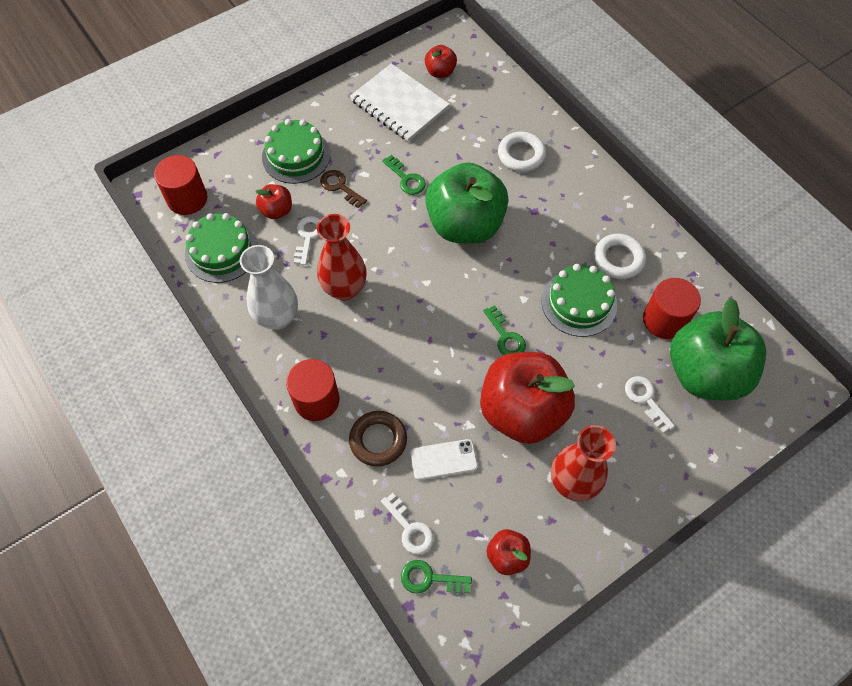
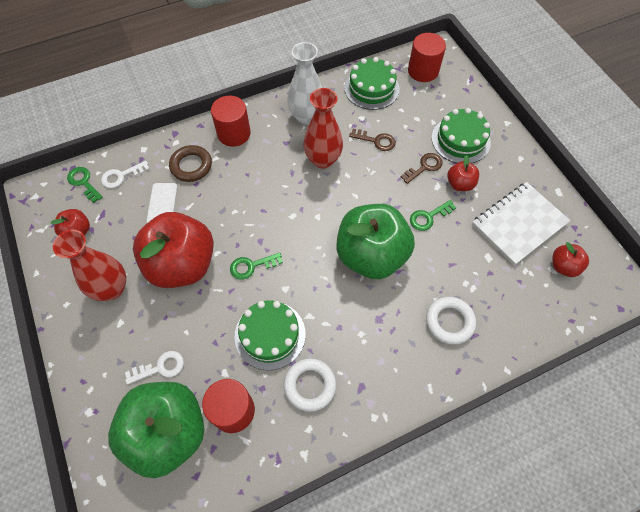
camera: 100 degrees right, 0 degrees up
(277, 210) = (405, 123): red apple -> red apple (460, 184)
(308, 237) = (376, 141): white key -> brown key
(429, 578) = (83, 182): green key -> green key turned 60 degrees counterclockwise

